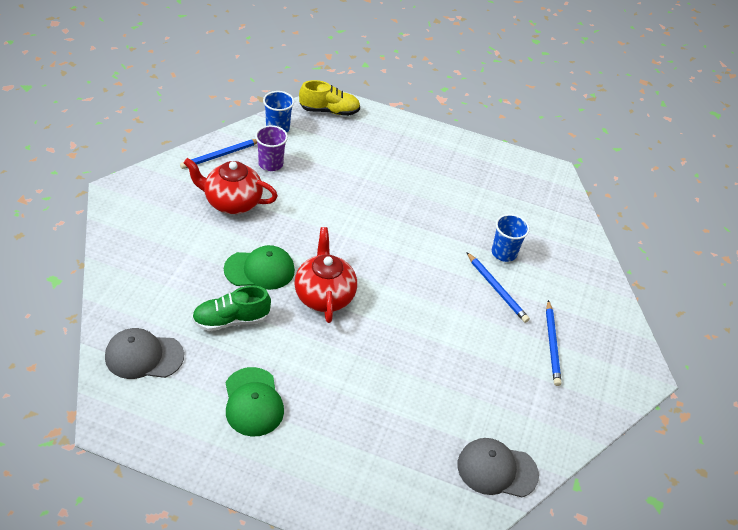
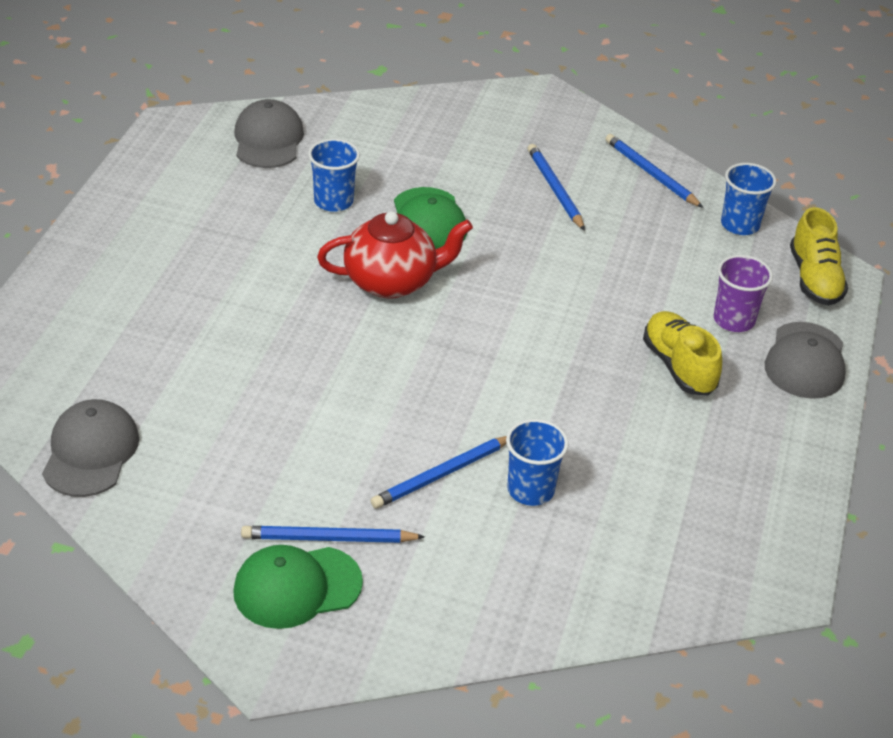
camera: 90 degrees right, 5 degrees down
(231, 320) = (333, 201): green shoe -> blue cup
(232, 202) = (554, 189): red teapot -> blue pencil
(253, 402) = (203, 226): green cap -> green cap (297, 587)
(270, 164) = (652, 221): purple cup -> purple cup (734, 320)
(397, 129) = (805, 361): none -> grey cap
(403, 178) = (678, 366): none -> yellow shoe

